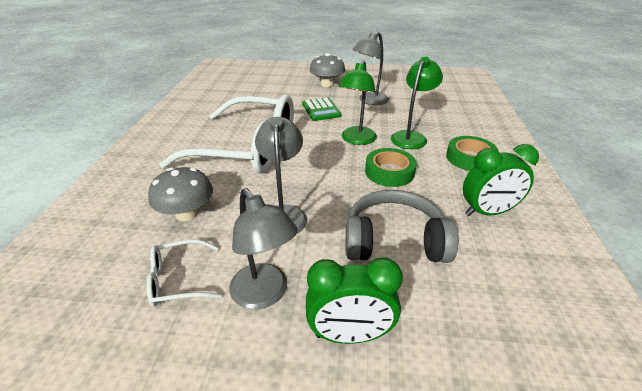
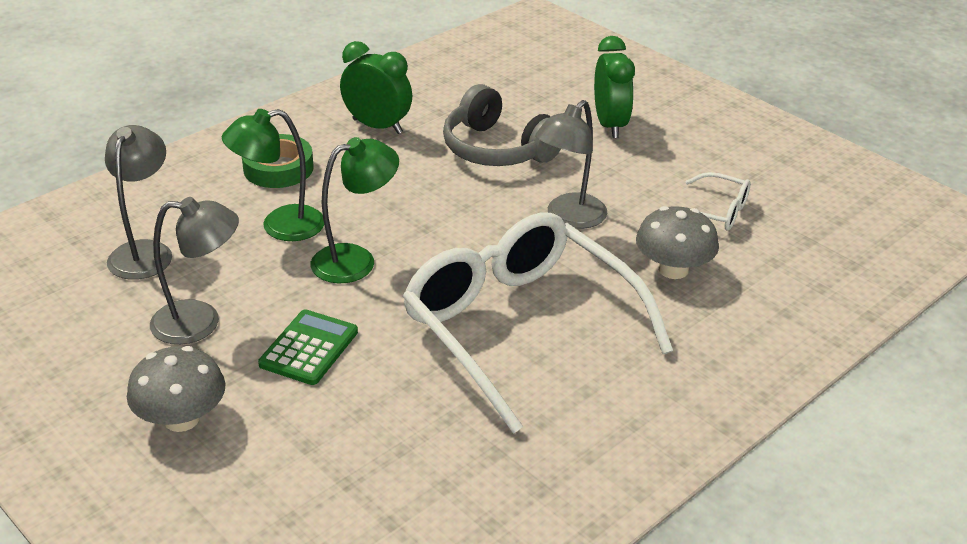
camera: 140 degrees left, 0 degrees up
(264, 295) = (649, 170): grey lamp -> grey lamp (144, 252)
(350, 335) = (610, 125): green clock -> green clock turned 45 degrees clockwise
(389, 172) = (394, 201): green tape -> none

